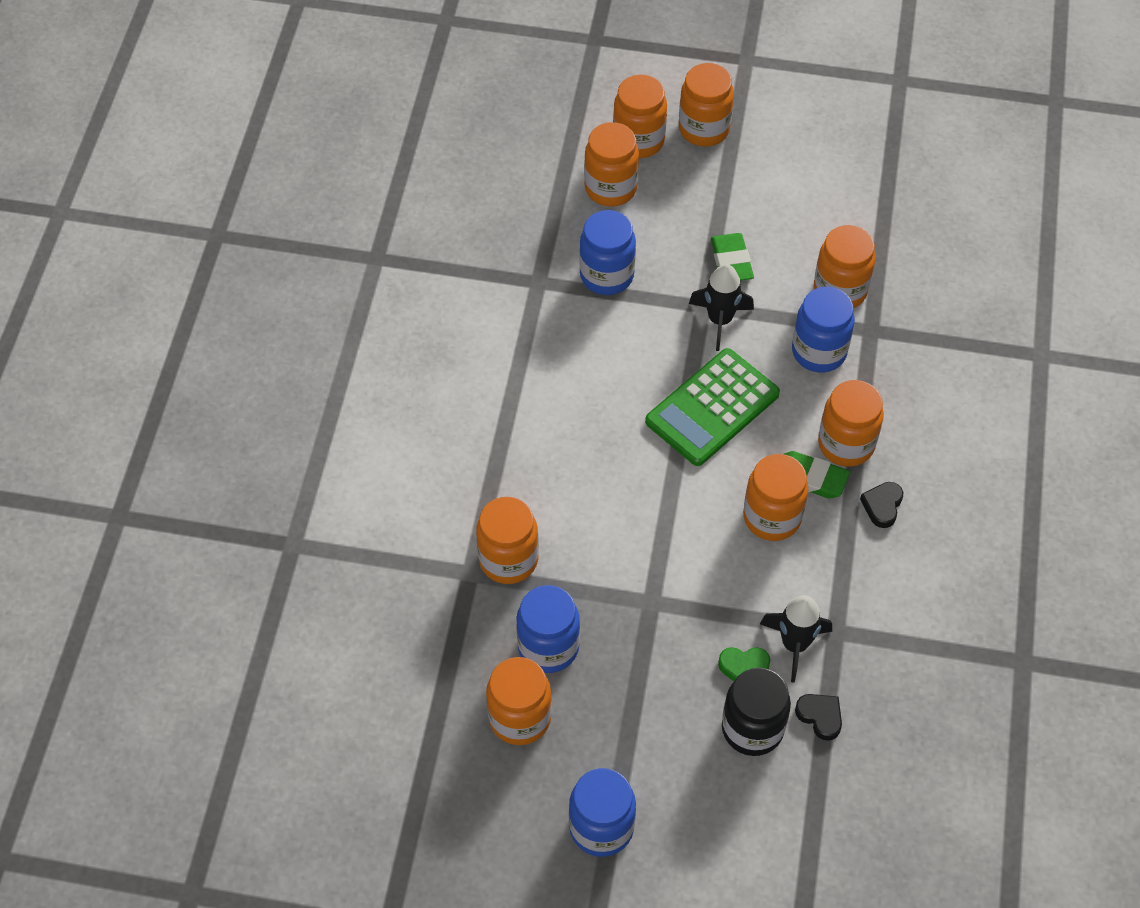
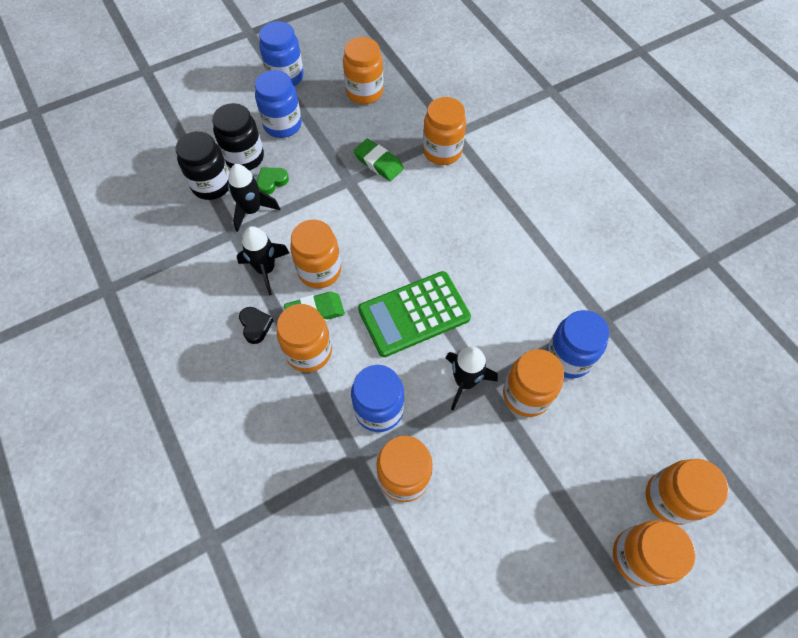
camera: 140 degrees right, 5 degrees up
(548, 647) = (381, 127): blue jar -> blue jar (282, 125)
(610, 188) = (641, 433): orange jar -> orange jar (526, 395)
(712, 408) = (414, 314): green calculator -> green calculator turned 120 degrees counterclockwise
(731, 261) = (500, 438): green eraser -> green eraser (378, 162)
(820, 716) = (212, 185): black heart -> black jar
(829, 559) = (266, 269): none -> black rocket

